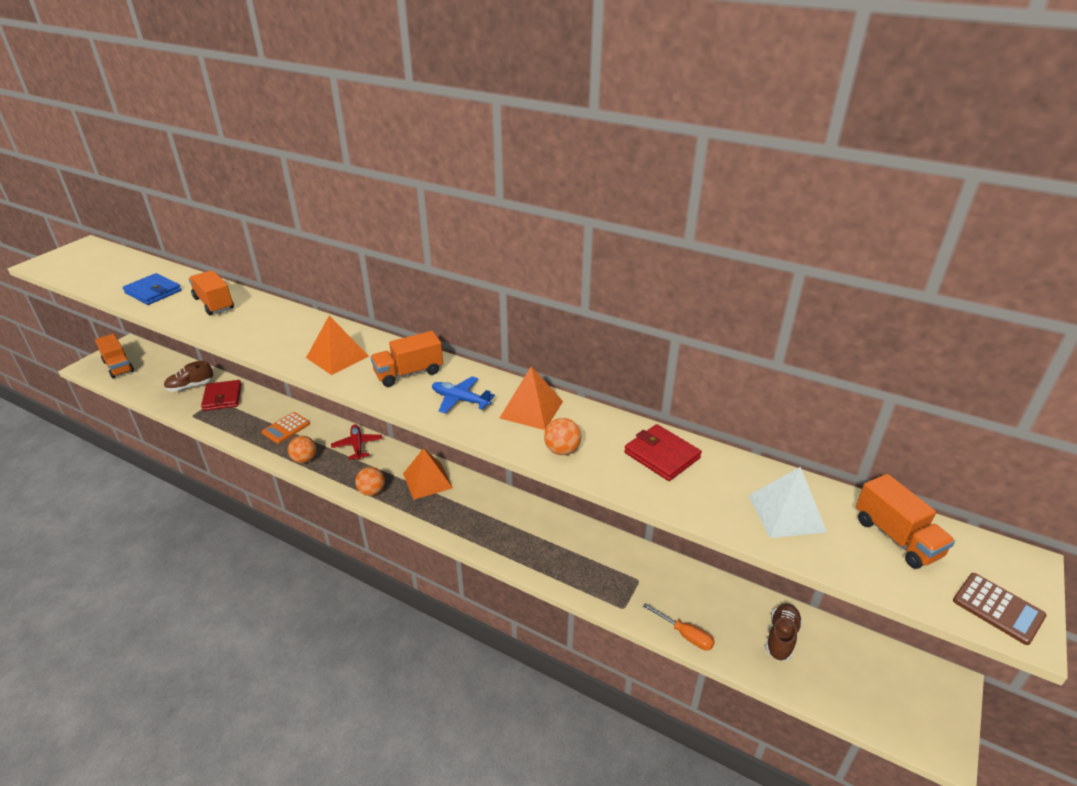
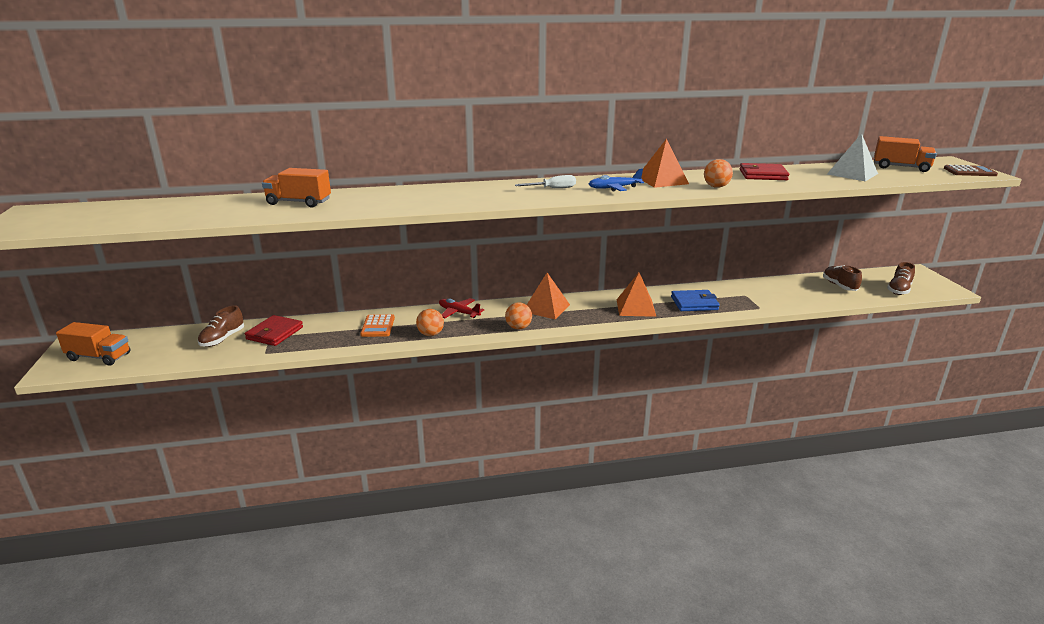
camera: 40 degrees left, 10 degrees down
(153, 292) = (212, 212): blue wallet -> blue wallet (694, 303)
(222, 397) = (274, 333): red wallet -> red wallet turned 75 degrees clockwise
(337, 357) = (483, 196): orange pyramid -> orange pyramid (635, 307)
(409, 373) = (553, 188): orange truck -> white screwdriver
(685, 635) = (803, 303): orange screwdriver -> none
(856, 697) = (899, 290): none -> brown shoe

